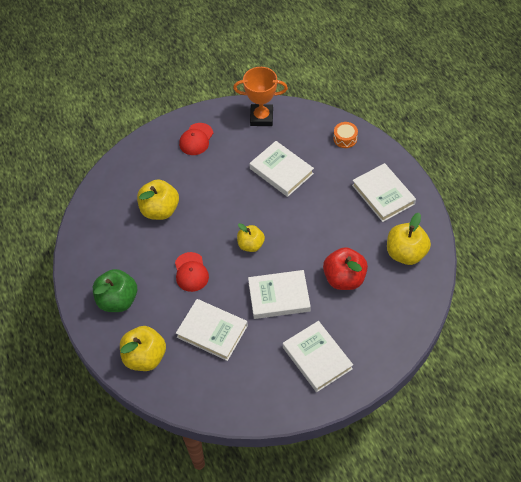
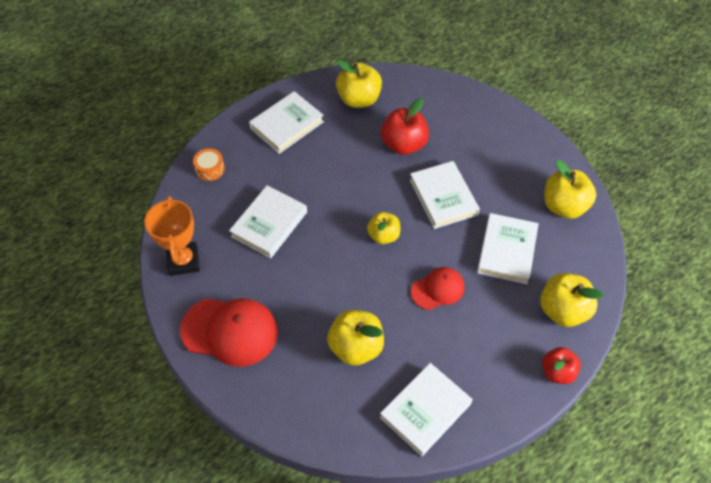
camera: 105 degrees left, 0 degrees up
(96, 336) = (557, 372): none -> red apple
(118, 300) = (501, 361): green apple -> none
(196, 139) = (230, 331): red cap -> red cap, size x1.70
(246, 392) = (564, 206): none -> yellow apple
(317, 358) = (503, 154): white book -> white book (425, 410)

